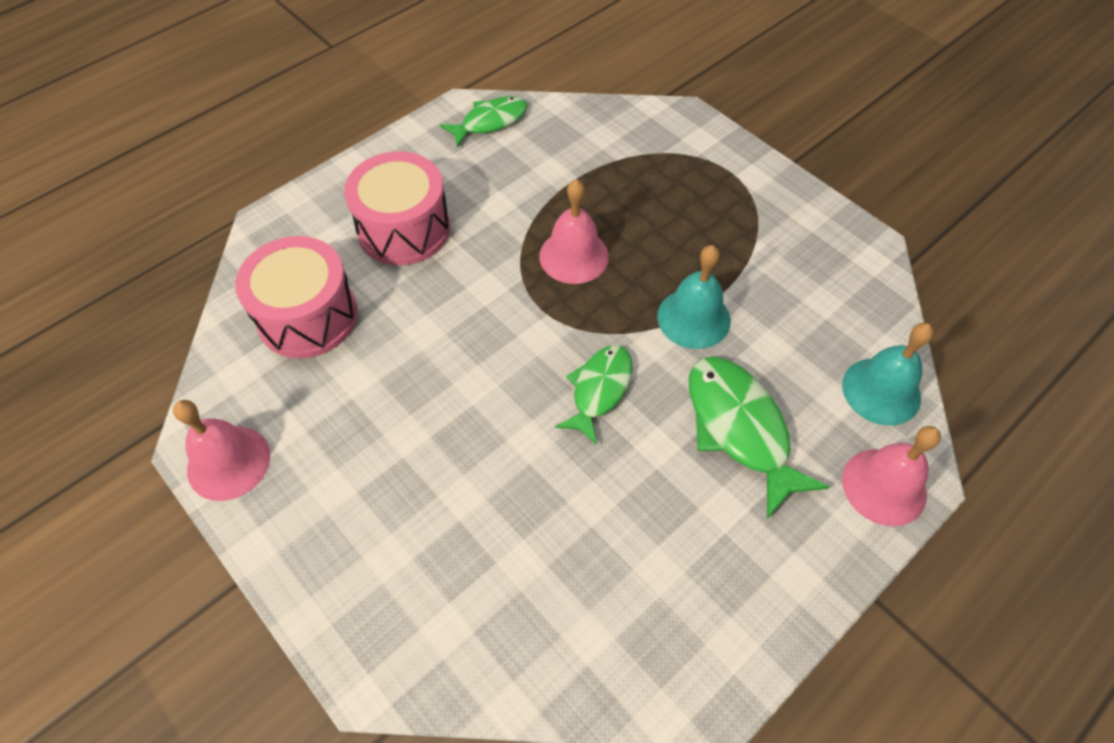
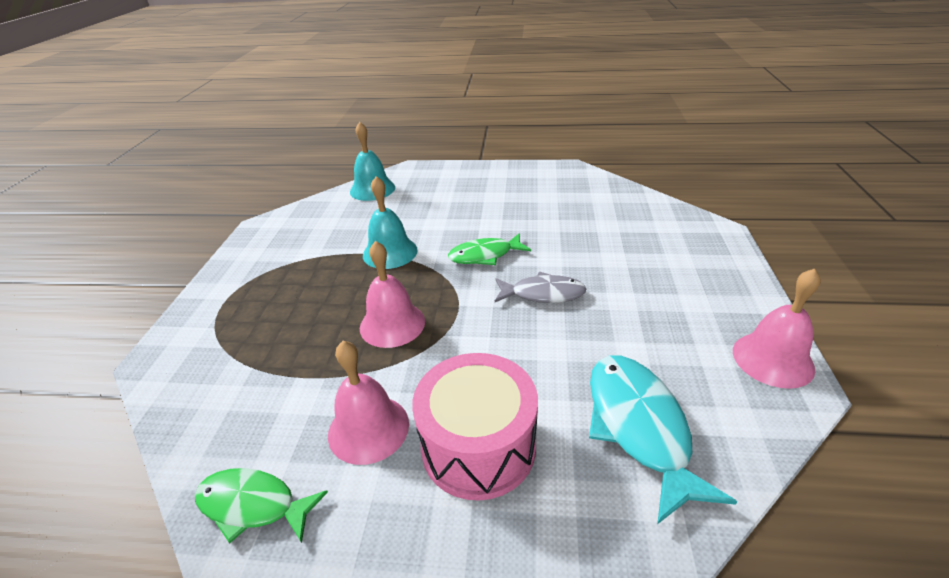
camera: 130 degrees left, 20 degrees down
(308, 316) = (639, 427): pink drum -> turquoise fish
(487, 384) = (543, 294): none -> grey fish
(740, 428) = (446, 210): green fish -> none
(884, 486) = (426, 172): pink bell -> pink bell (368, 428)

